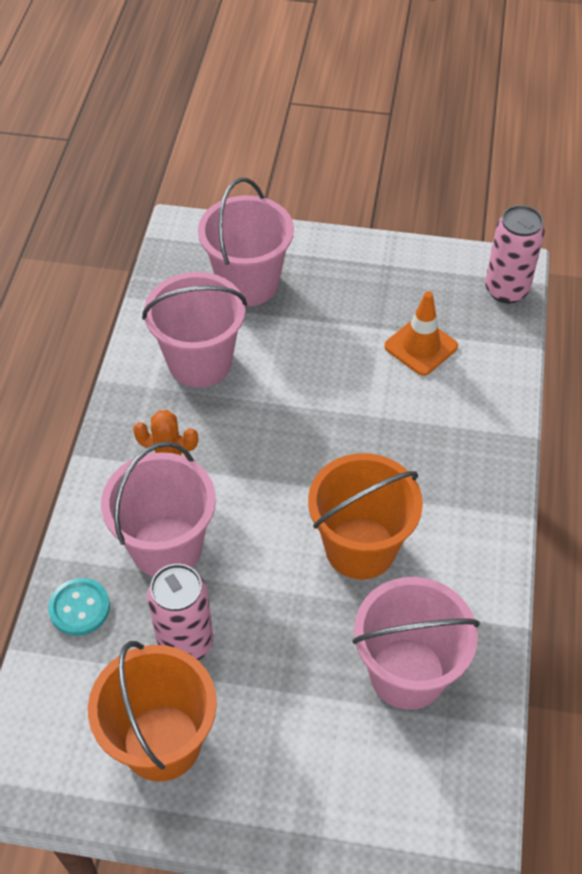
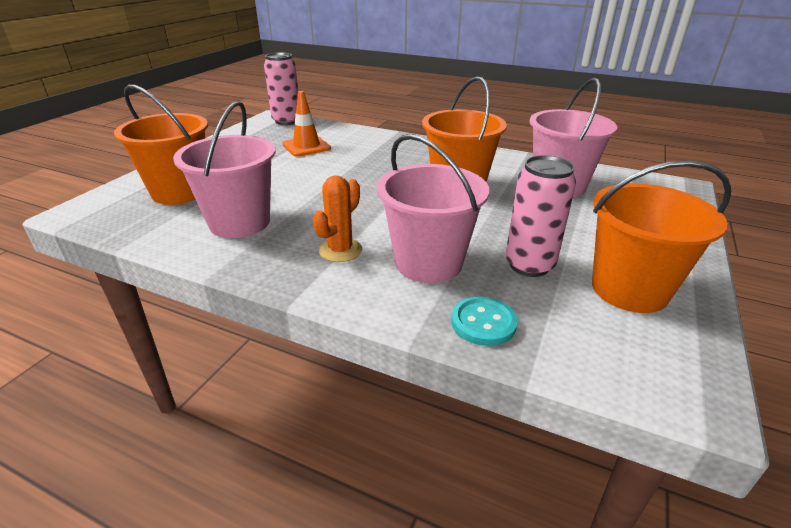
camera: 75 degrees left, 20 degrees down
(248, 283) = (180, 192): pink bucket -> orange bucket

